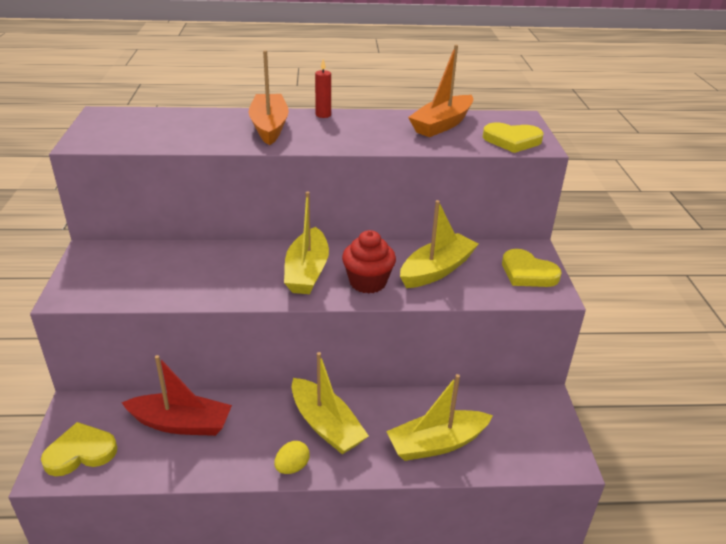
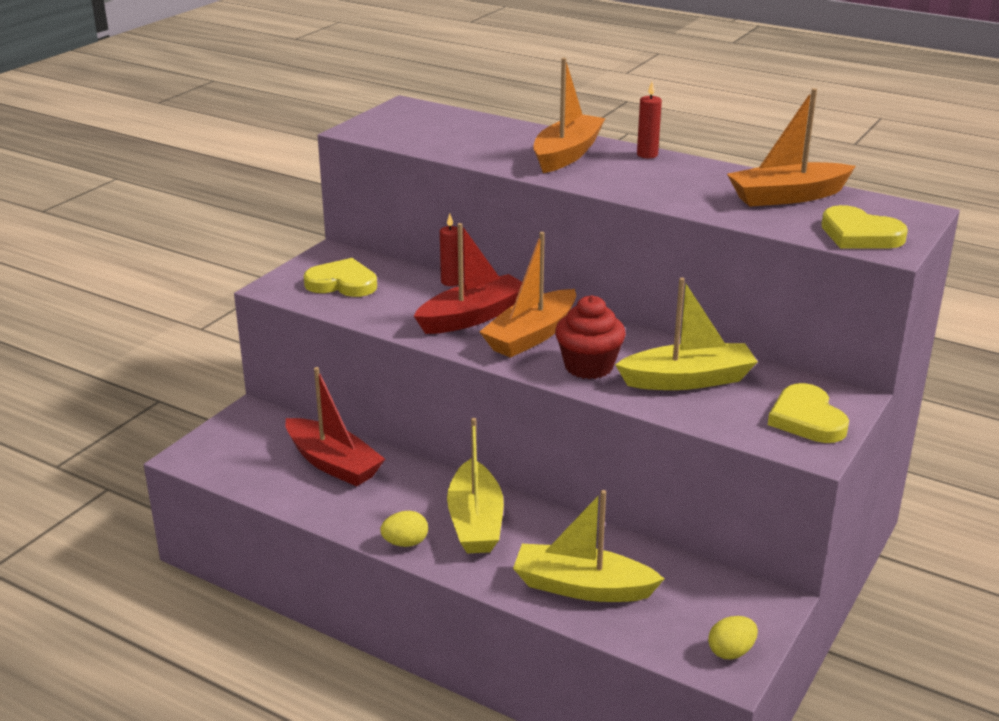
camera: 35 degrees right, 5 degrees down
(80, 452) = (226, 452): yellow heart -> yellow heart (342, 283)
(208, 247) = (451, 282): none -> red candle
(251, 270) = (472, 317): none -> red boat
(307, 271) = (531, 336): yellow boat -> orange boat
(557, 447) = (731, 652): none -> yellow egg

